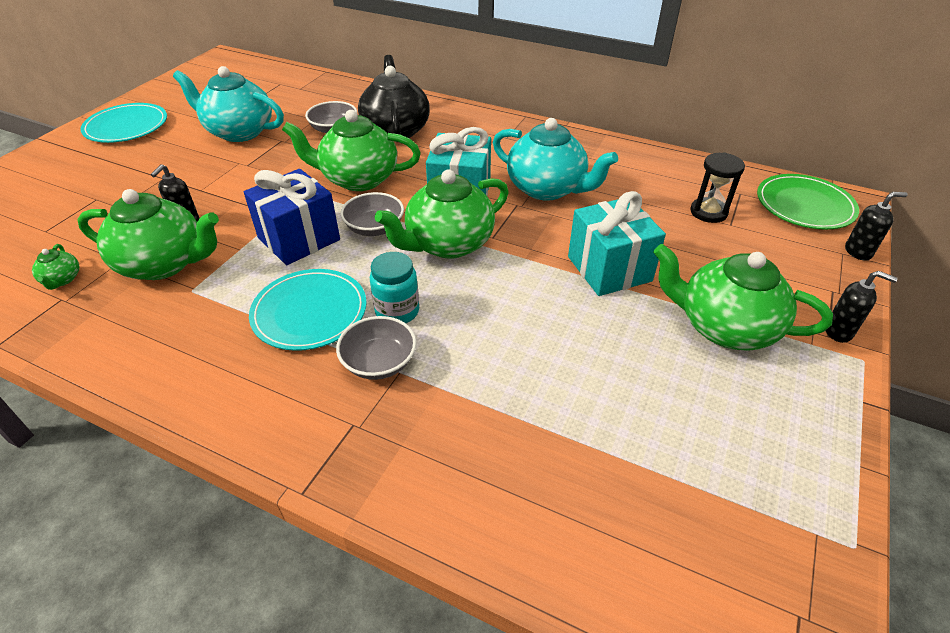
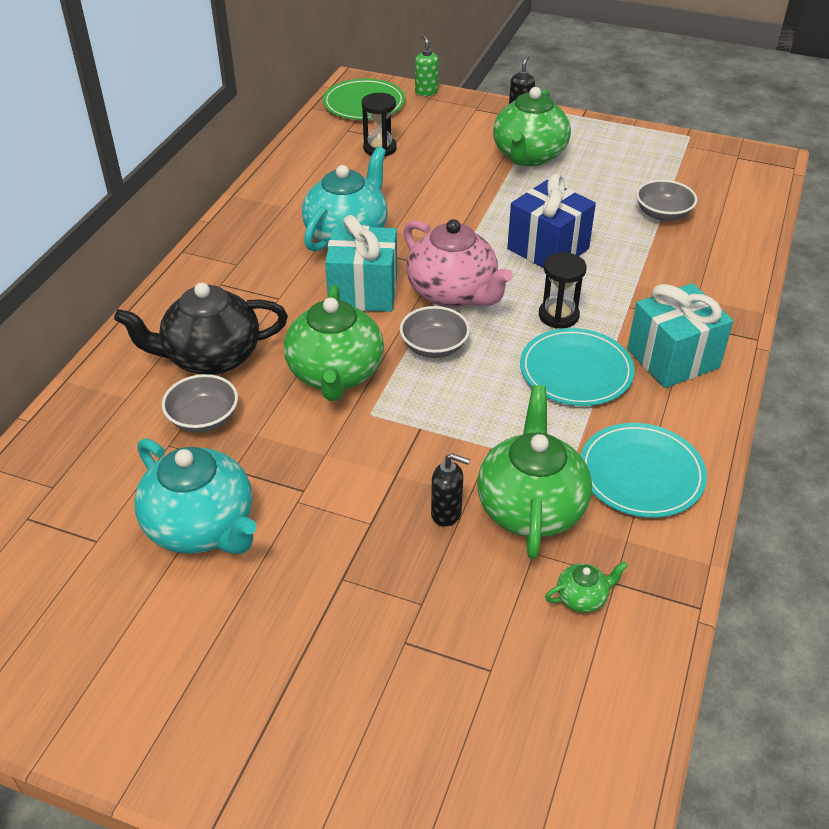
camera: 95 degrees left, 0 degrees up
(126, 126) = (169, 699): turquoise plate -> turquoise plate (641, 473)
(239, 132) = (202, 527): turquoise teapot -> turquoise teapot turned 60 degrees counterclockwise
(299, 239) = (463, 402): blue gift -> blue gift (548, 249)
(379, 362) = (622, 318): grey bowl -> grey bowl (663, 214)
(397, 311) = (558, 315): turquoise jar -> black hourglass
(448, 244) = (453, 293): green teapot -> pink teapot
(609, 269) = (471, 202): turquoise gift -> turquoise gift (673, 359)
(858, 252) = (426, 92): black soap dispenser -> green soap dispenser

